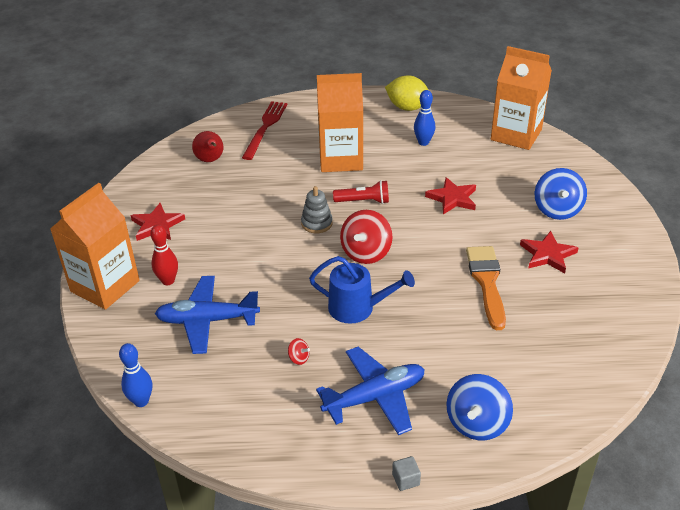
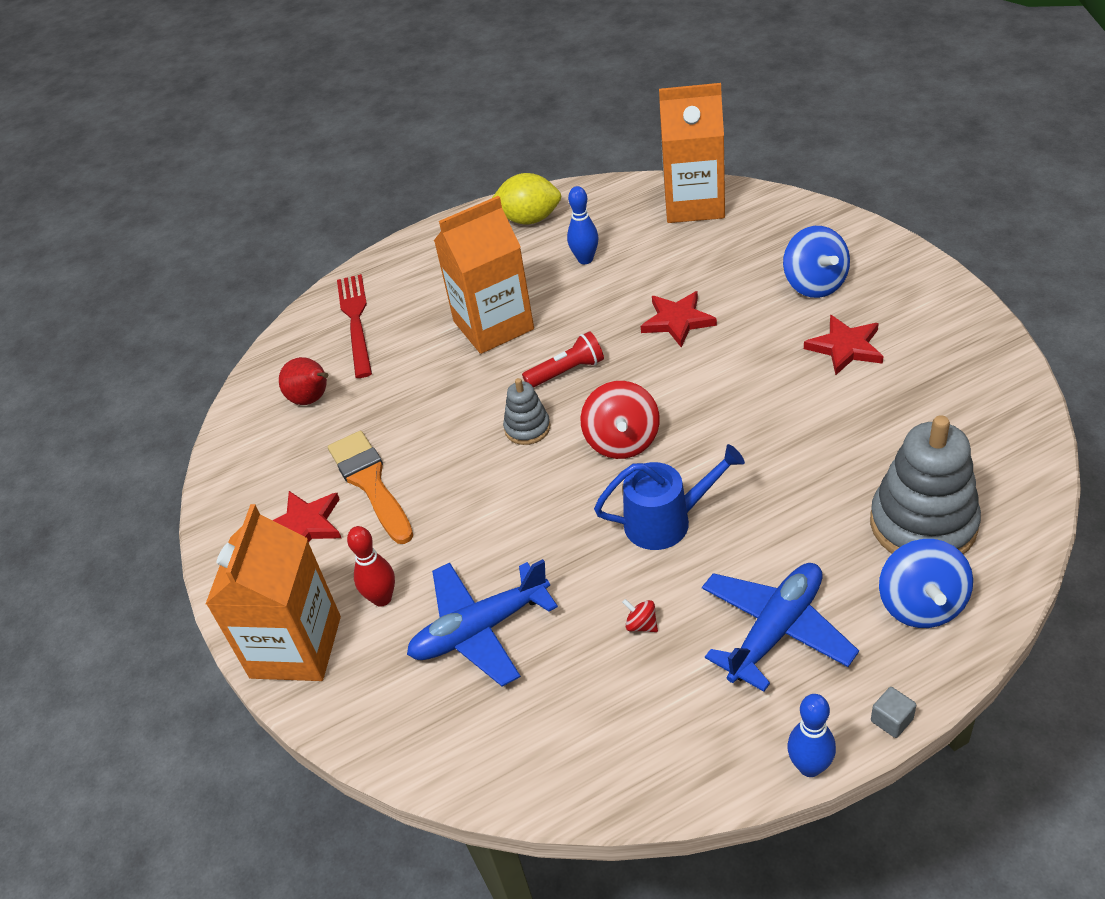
camera: 20 degrees left, 5 degrees up
(141, 401) = (474, 787): blue bowling pin -> blue bowling pin (809, 767)
(298, 358) = (641, 625): red spinning top -> red spinning top turned 150 degrees counterclockwise
(487, 282) = (800, 415): orange brush -> orange brush (370, 483)
(515, 378) = (923, 524): none -> grey stacking toy

